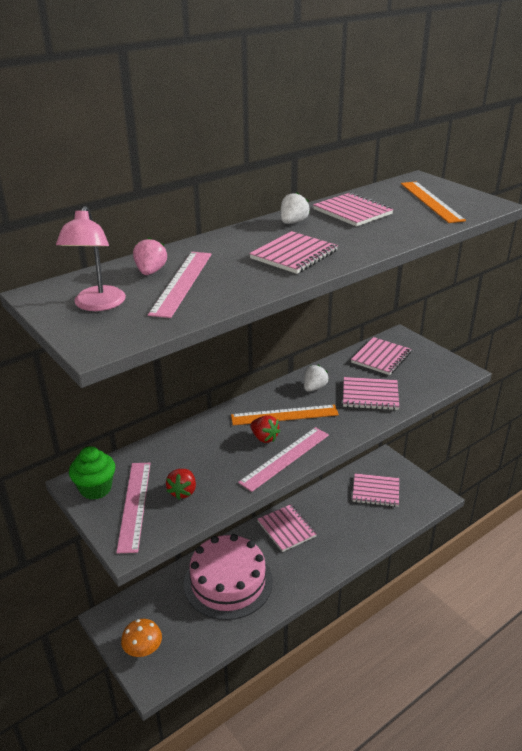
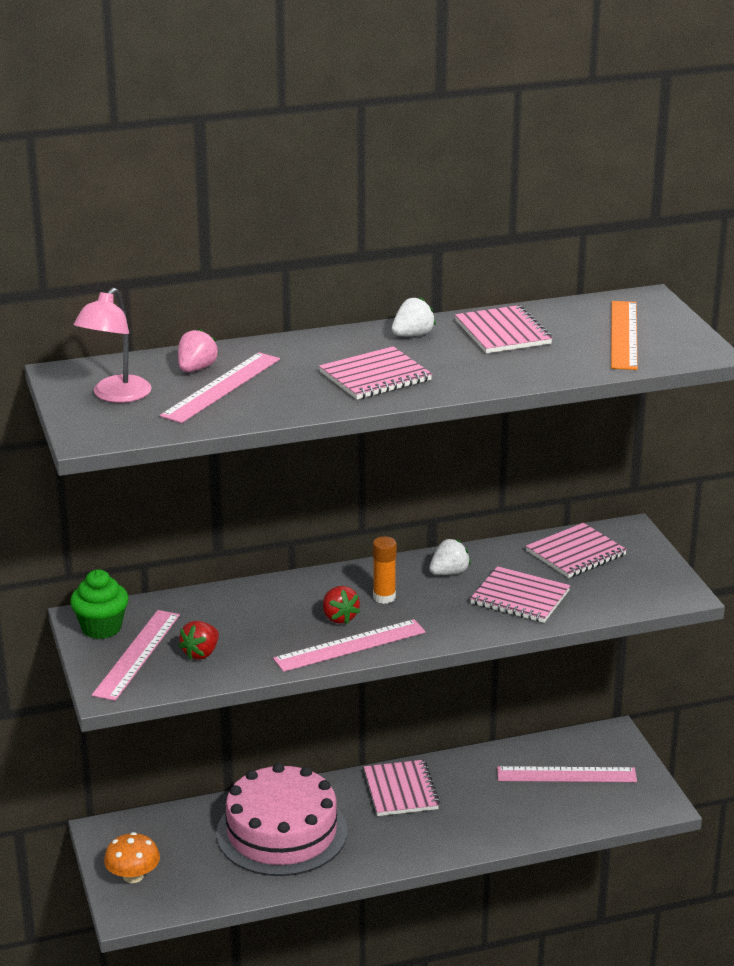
camera: 20 degrees right, 5 degrees down
(284, 415) = (384, 597): orange ruler -> orange glue stick
(375, 491) = (566, 775): pink notebook -> pink ruler

